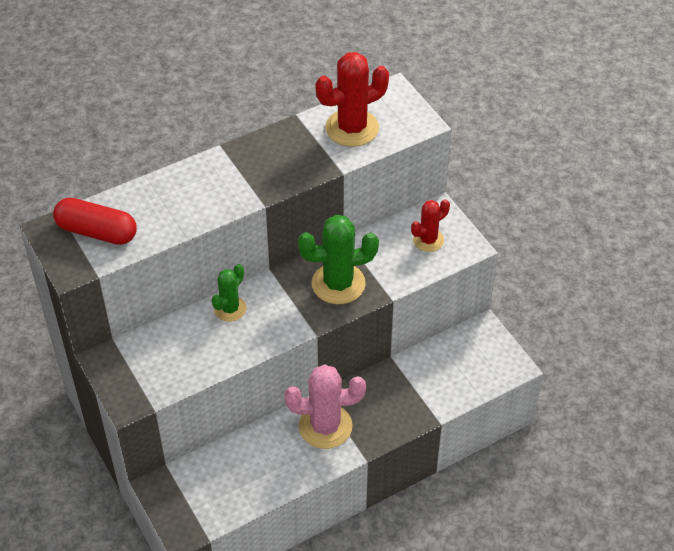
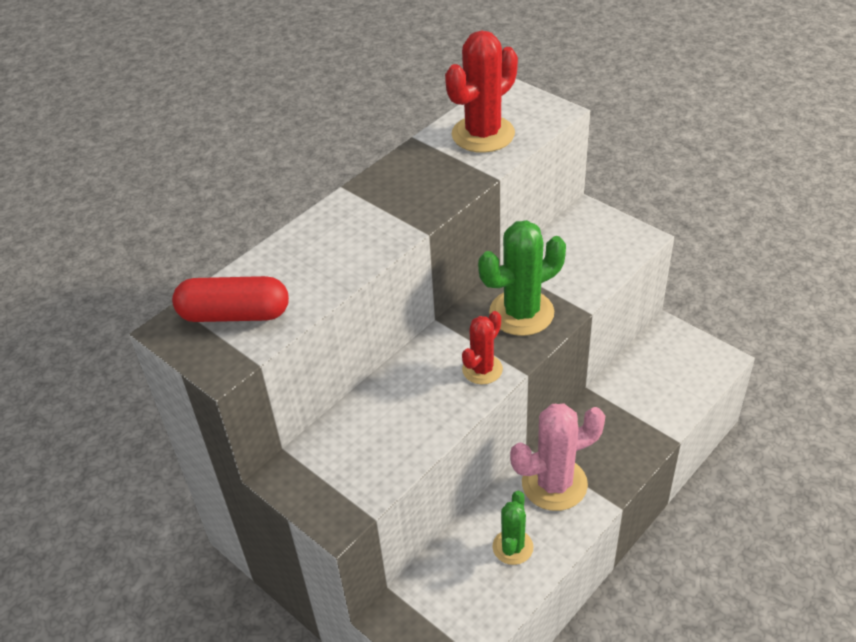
camera: 15 degrees left, 5 degrees down
(230, 309) = (411, 374): green cactus -> green cactus (512, 547)
(428, 240) = (594, 243): red cactus -> red cactus (482, 369)

